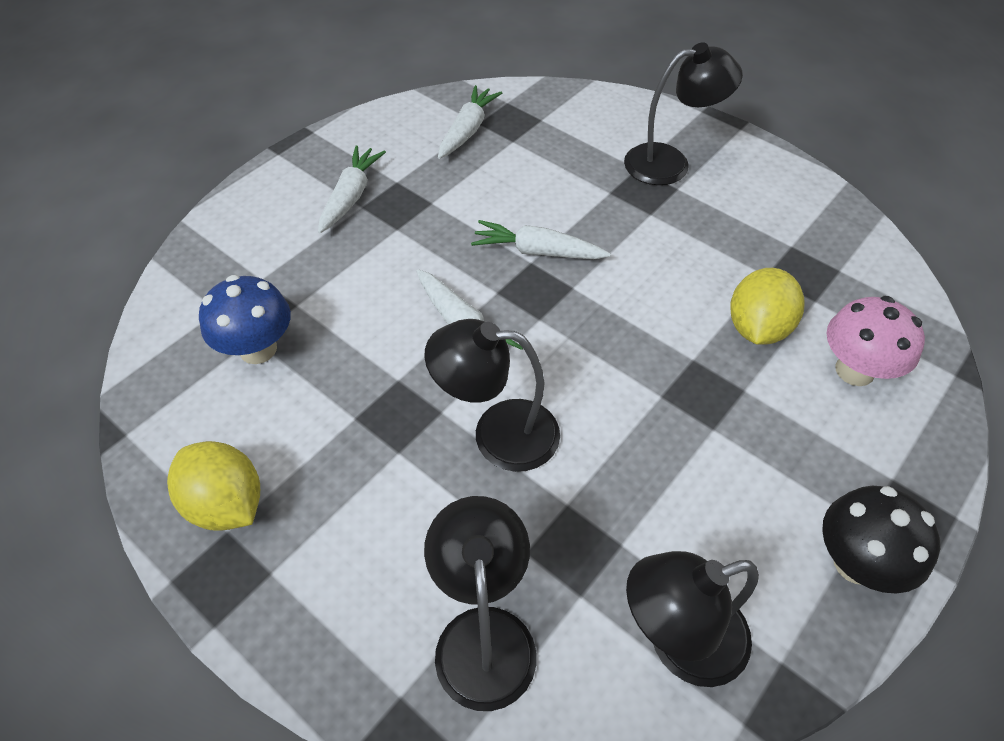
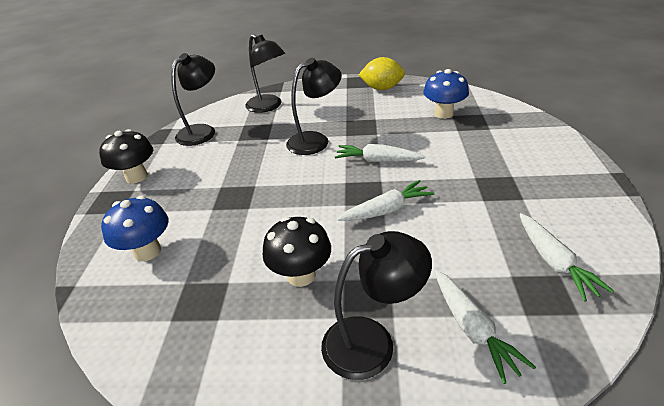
camera: 145 degrees right, 15 degrees down
(351, 196) = (527, 176): white carrot -> white carrot (472, 329)
(670, 163) = (372, 341): black lamp -> black lamp turned 150 degrees counterclockwise
(688, 239) = (301, 275): none -> black mushroom
(757, 328) = (219, 242): yellow lemon -> none
(854, 370) = (147, 251): pink mushroom -> blue mushroom

